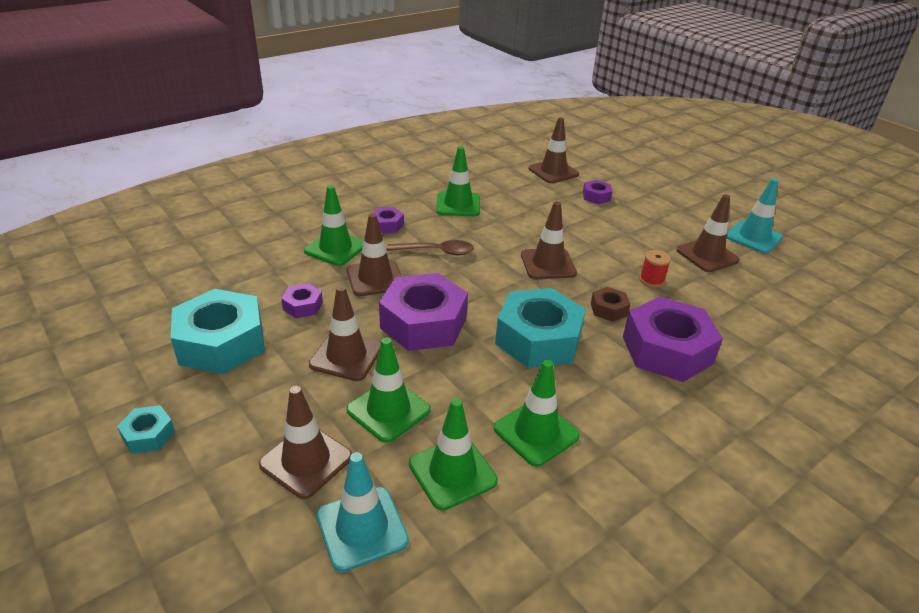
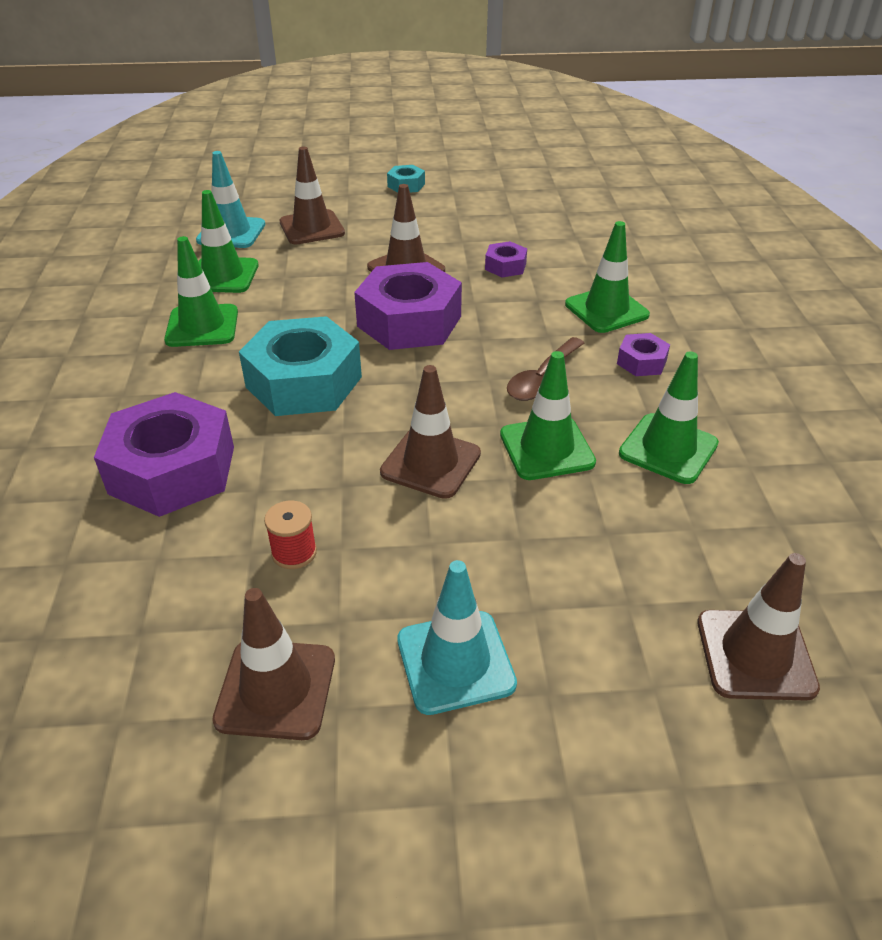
camera: 125 degrees right, 5 degrees up
(221, 343) = (486, 222): turquoise nut -> none
(375, 278) = (519, 317): brown traffic cone -> none
(388, 410) = (317, 269): green traffic cone -> green traffic cone (546, 448)
(596, 196) = (600, 660): purple nut -> none
(608, 309) = (287, 465): brown nut -> none
(753, 237) = (246, 851): turquoise traffic cone -> turquoise traffic cone (455, 662)

